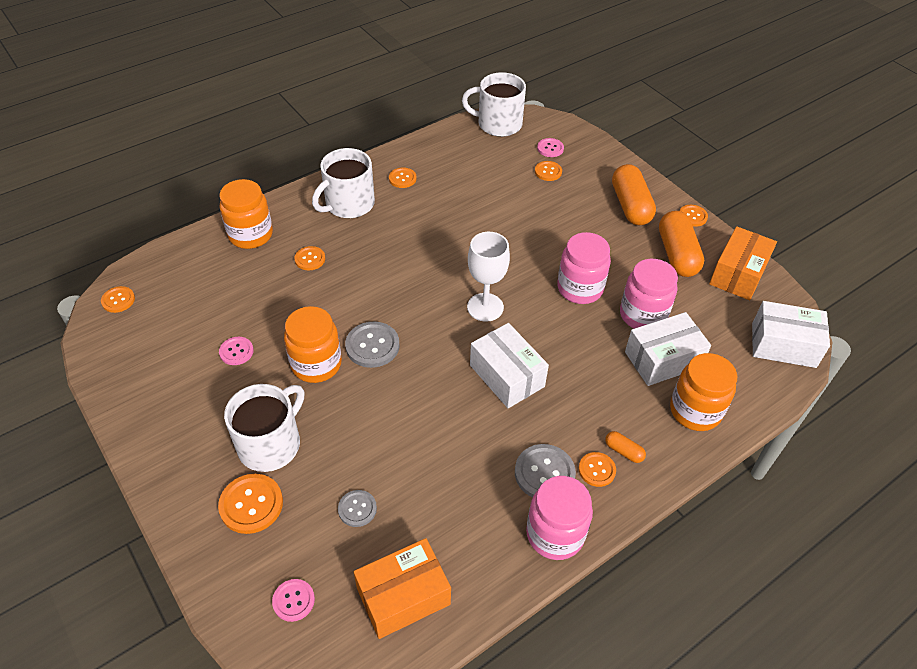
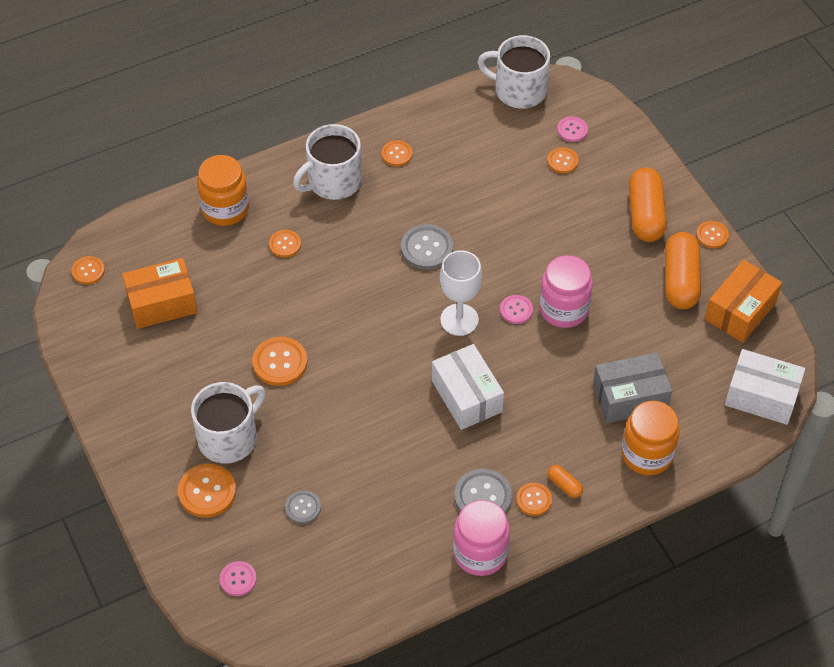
camera: 10 degrees right, 5 degrees up
(236, 351) = (202, 340): pink button -> pink button (516, 310)
(316, 364) = (280, 362): orange jar -> orange button
(372, 346) = (337, 349): grey button -> grey button (427, 248)
(403, 596) = (334, 588): orange box -> orange box (162, 303)
(643, 315) = (622, 347): pink jar -> none
(663, 359) = (630, 397): white box -> grey box

